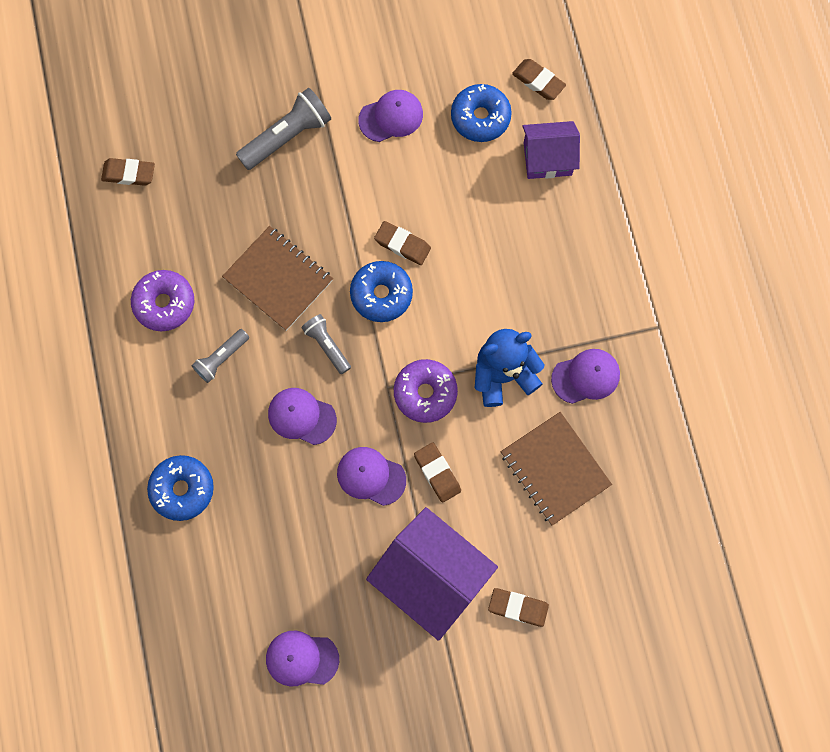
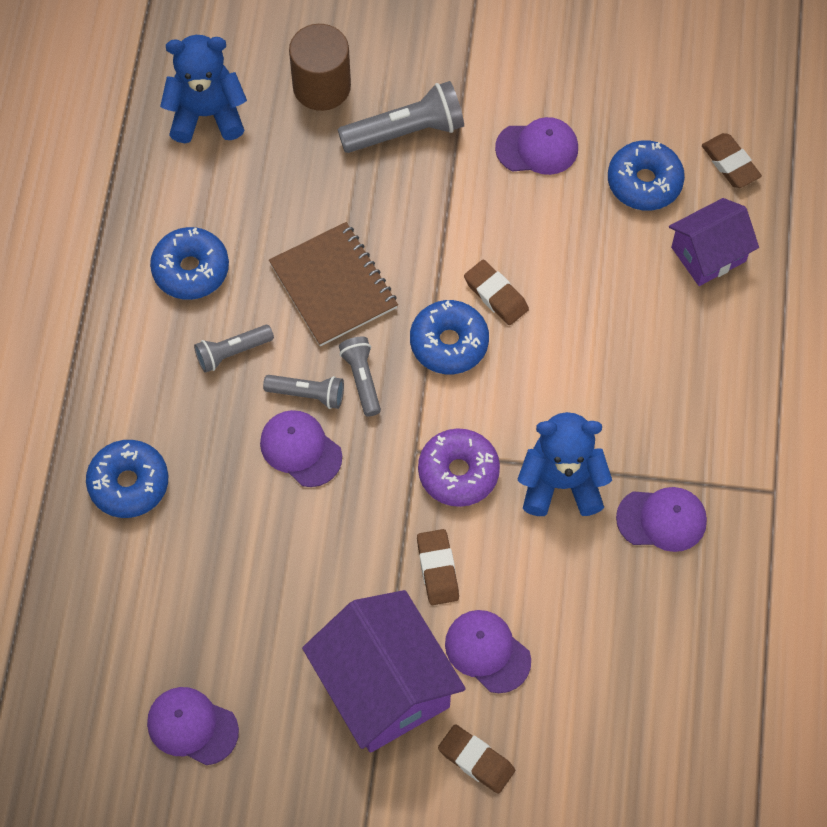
camera: 20 degrees right, 10 degrees down
(129, 174) = (207, 114): brown eraser -> blue teddy bear
(164, 303) = (191, 269): purple donut -> blue donut
(209, 121) = (321, 86): none -> brown cylinder
(291, 372) = (307, 394): none -> grey flashlight
(371, 476) = (356, 545): purple cap -> purple cap (487, 651)
(547, 159) = (708, 254): purple house -> purple house turned 45 degrees counterclockwise
(554, 469) = (583, 614): brown notebook -> none

